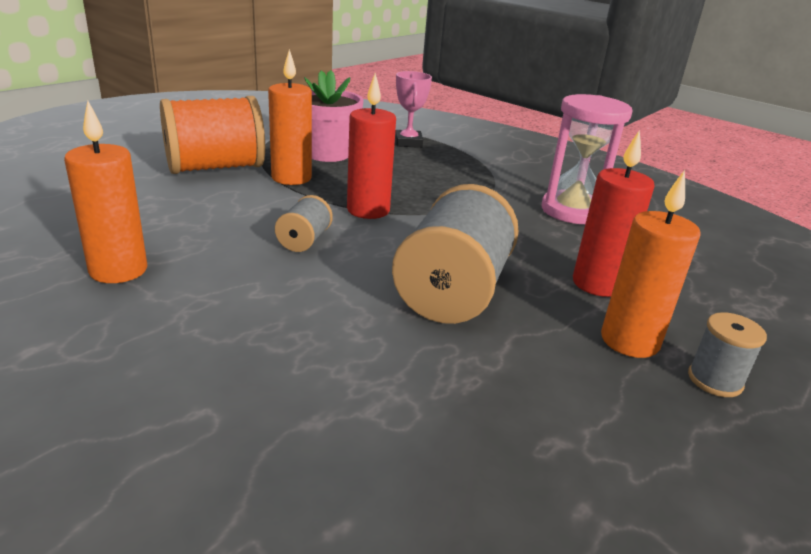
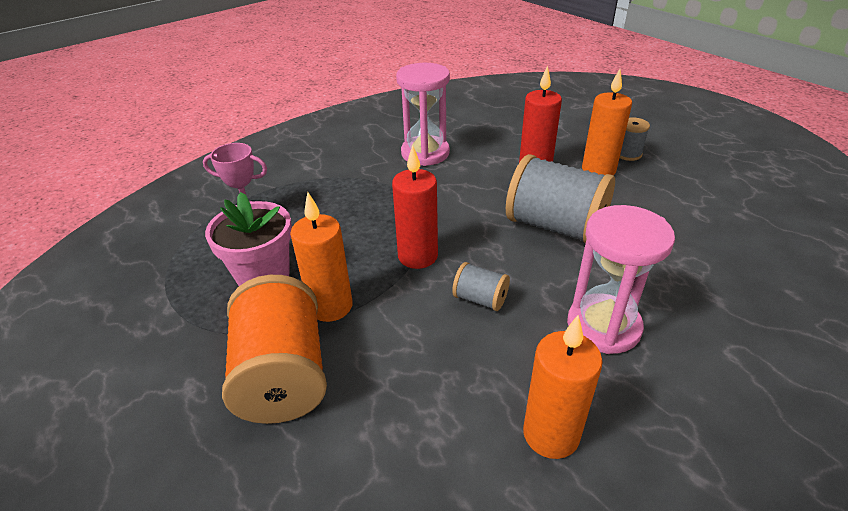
camera: 75 degrees left, 10 degrees up
(260, 312) = (603, 326): none -> pink hourglass

